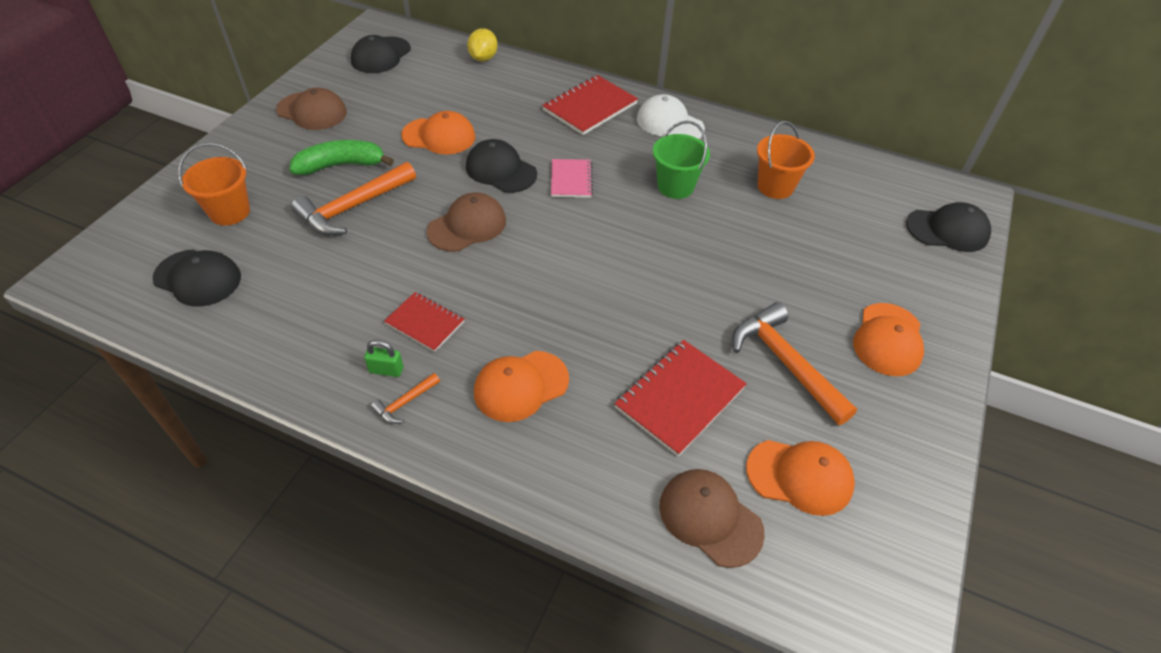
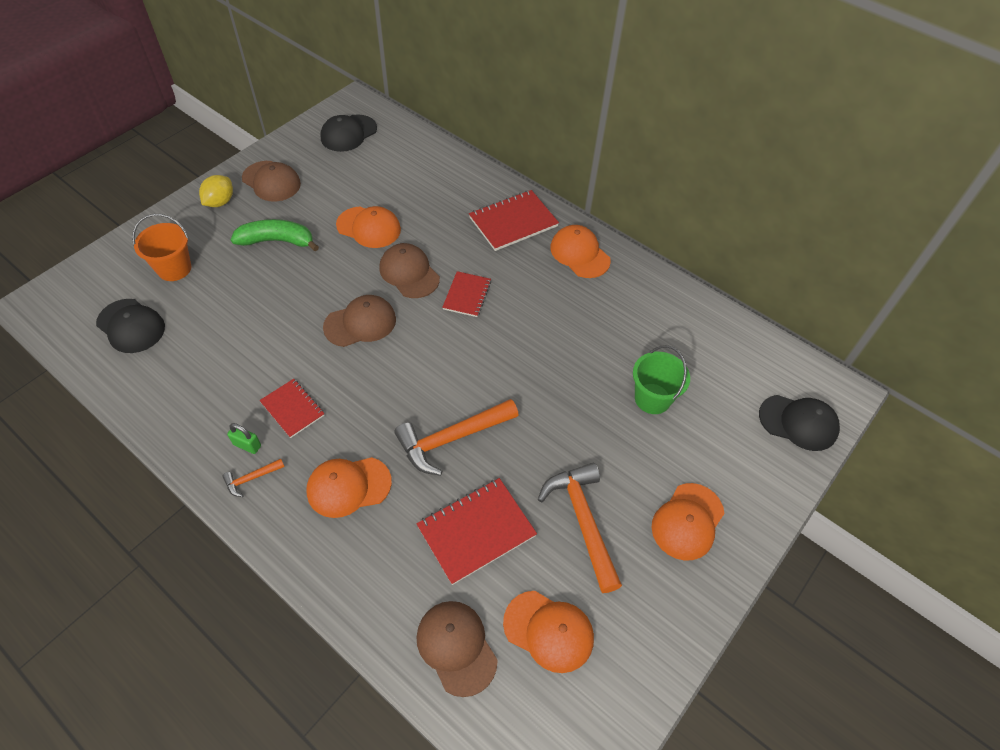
camera: 15 degrees right, 5 degrees up
(353, 207) = (273, 284): orange hammer -> orange hammer (452, 438)
(483, 58) = (437, 152): yellow lemon -> yellow lemon (220, 202)
(501, 170) = (409, 273): black cap -> brown cap
(571, 180) = (467, 295): pink notebook -> red notebook
(669, 123) = (579, 254): white cap -> orange cap
(675, 186) = (558, 321): green bucket -> green bucket (652, 398)
(775, 186) = (651, 341): orange bucket -> none

